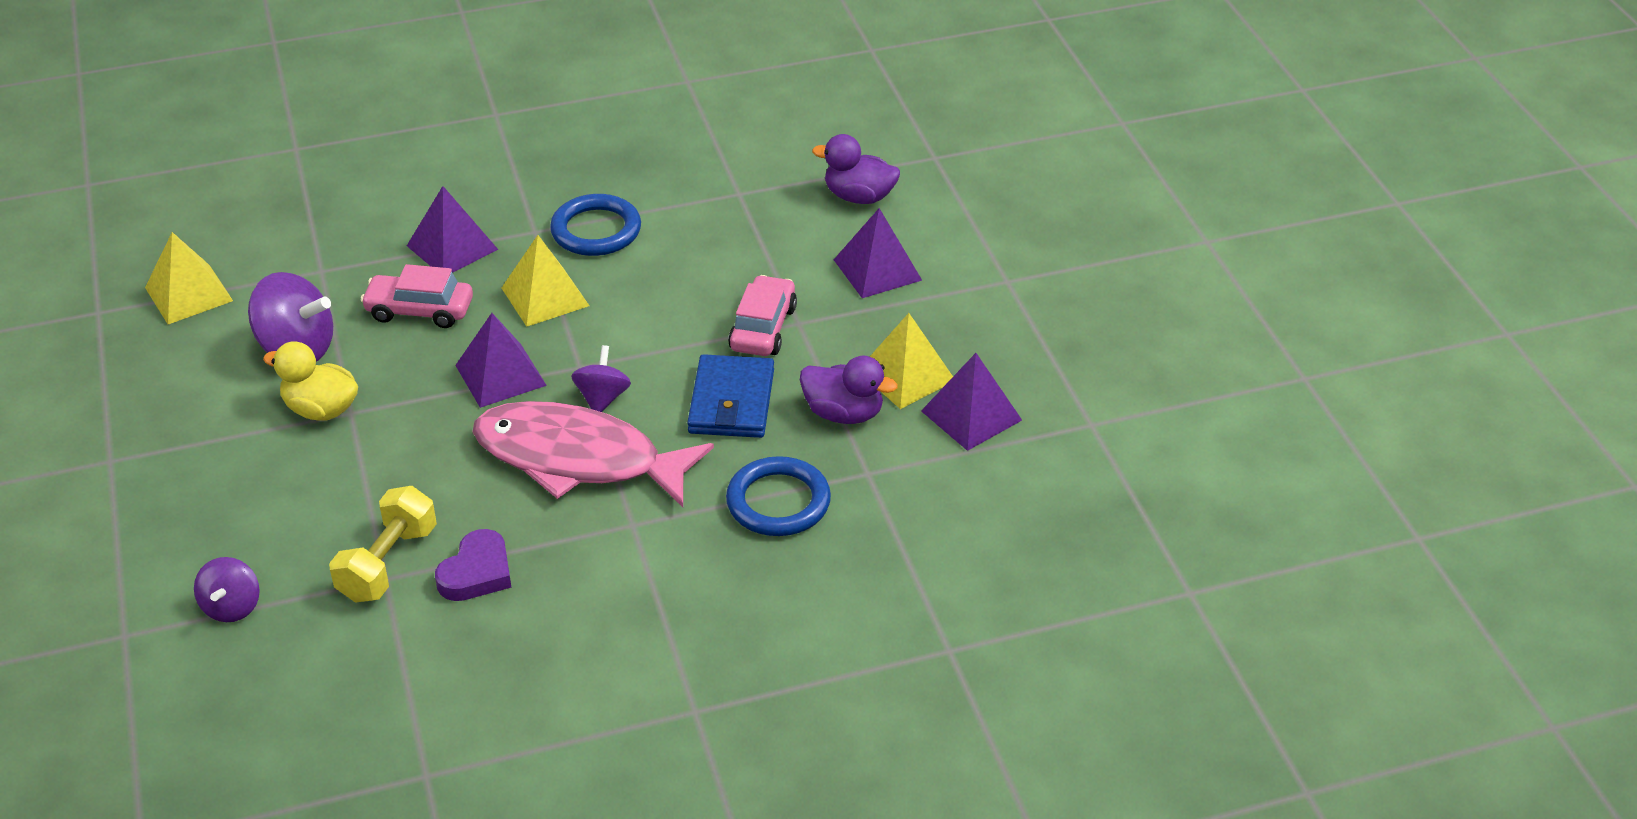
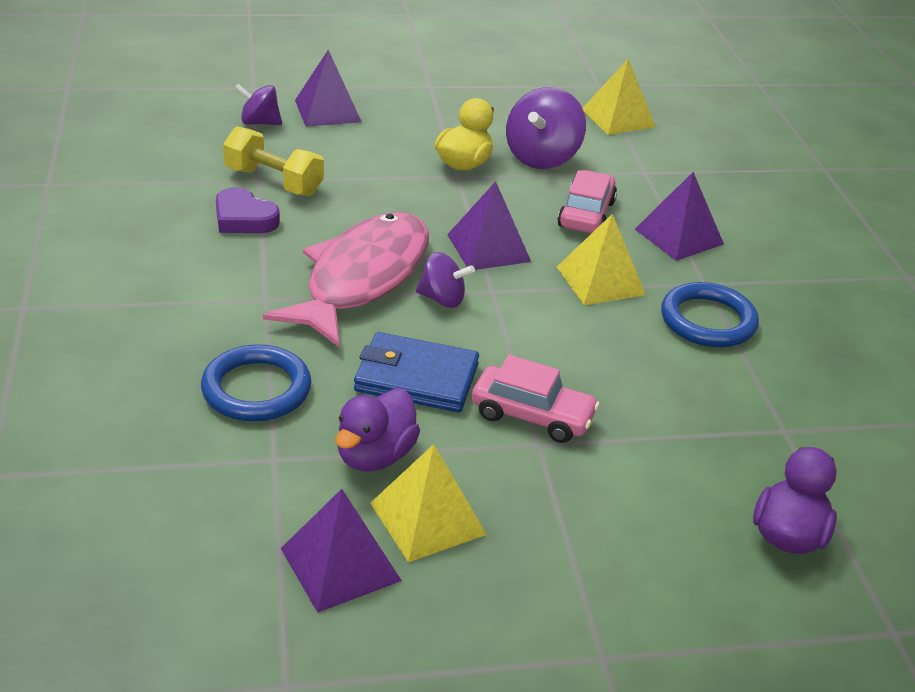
camera: 95 degrees right, 5 degrees down
(877, 270) = (633, 527): purple pyramid -> purple pyramid (327, 111)

